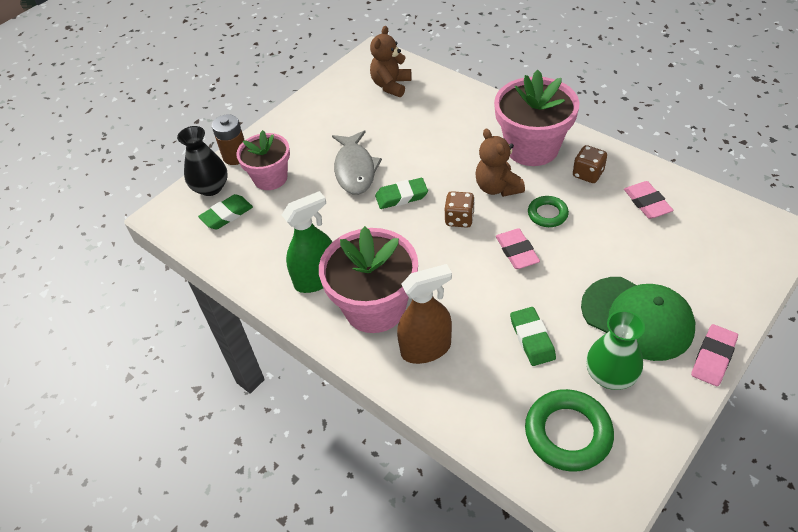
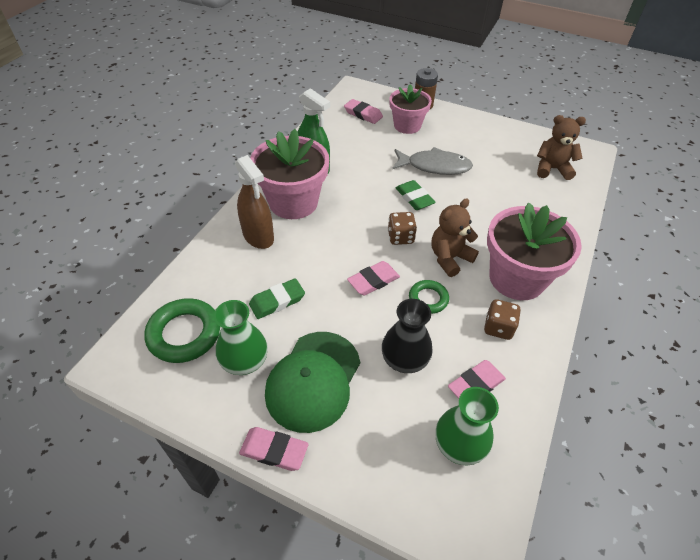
camera: 70 degrees right, 0 degrees up
(211, 187) = (386, 101): black vase -> black vase (404, 359)
(227, 214) = (363, 114): green eraser -> pink eraser
(355, 169) = (434, 166): grey fish -> grey fish turned 150 degrees counterclockwise
(704, 226) = (459, 445): none -> green vase

